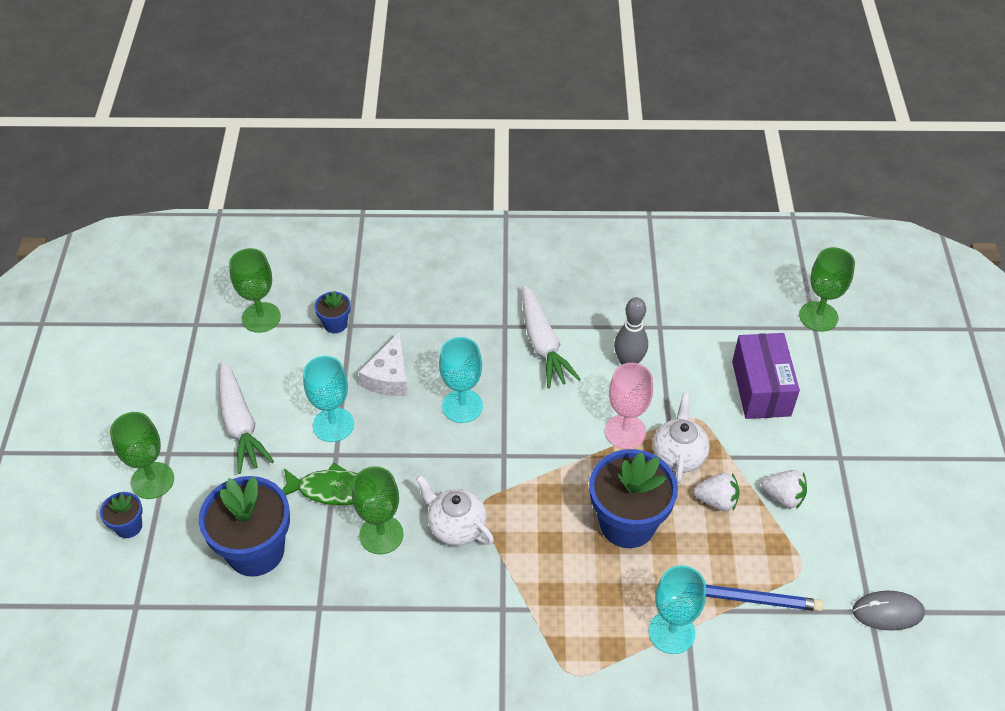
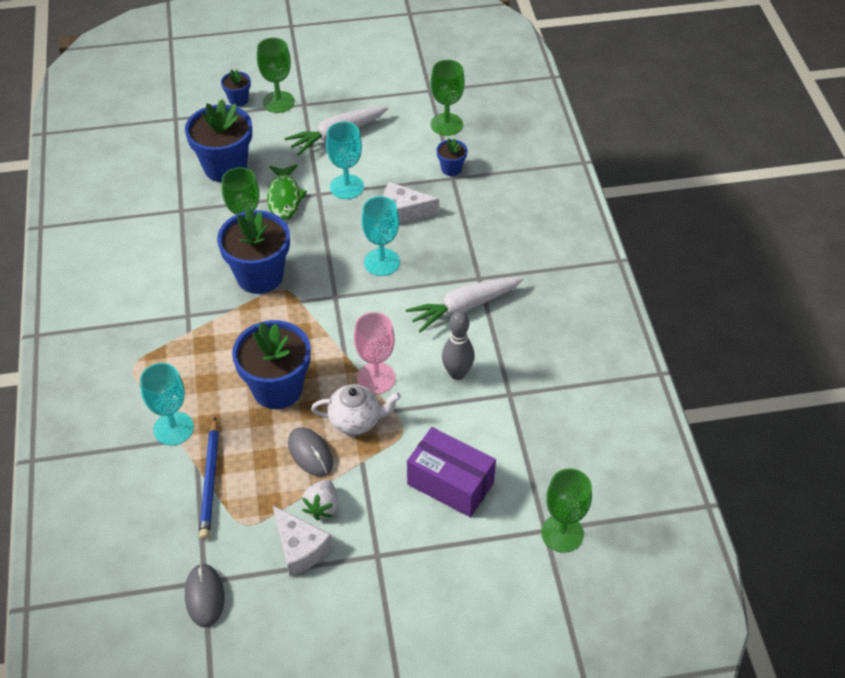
camera: 80 degrees right, 0 degrees up
(456, 527) = (259, 276): white teapot -> blue flower pot
(716, 501) = (310, 453): white strawberry -> grey mouse
(761, 388) = (450, 483): purple box -> purple box turned 45 degrees clockwise
(831, 521) = (300, 548): none -> white cheese

